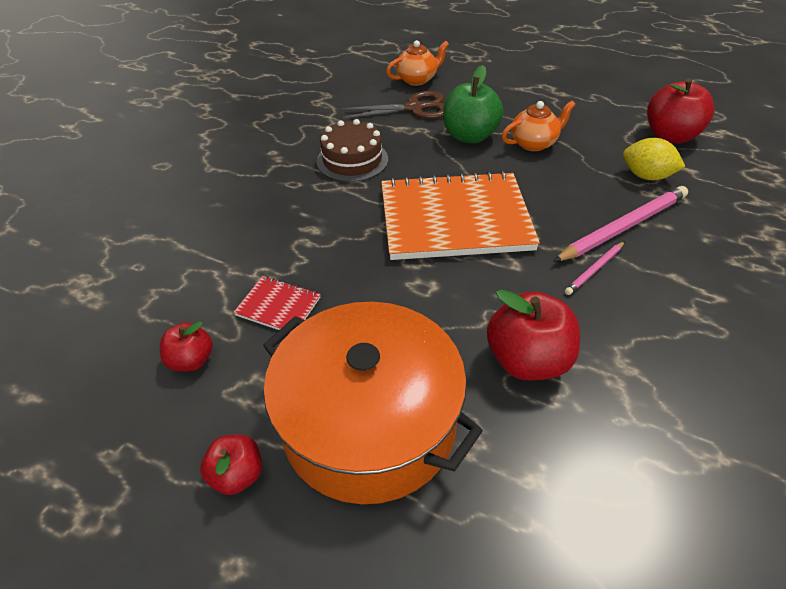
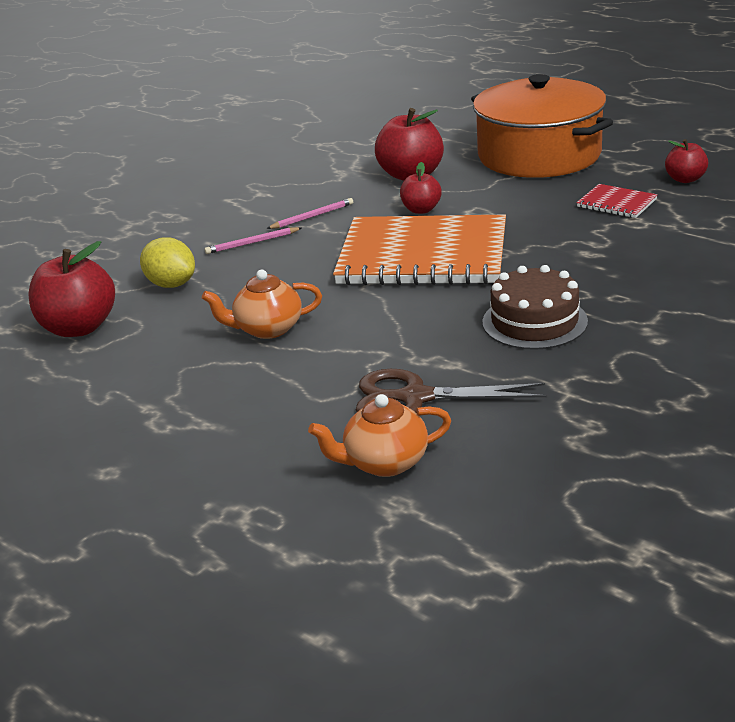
camera: 165 degrees left, 15 degrees down
(237, 475) = (629, 141): red apple -> red apple (421, 210)
(469, 136) = (350, 344): green apple -> none
(623, 227) = (252, 243): pink pencil -> pink pencil, size x0.51

